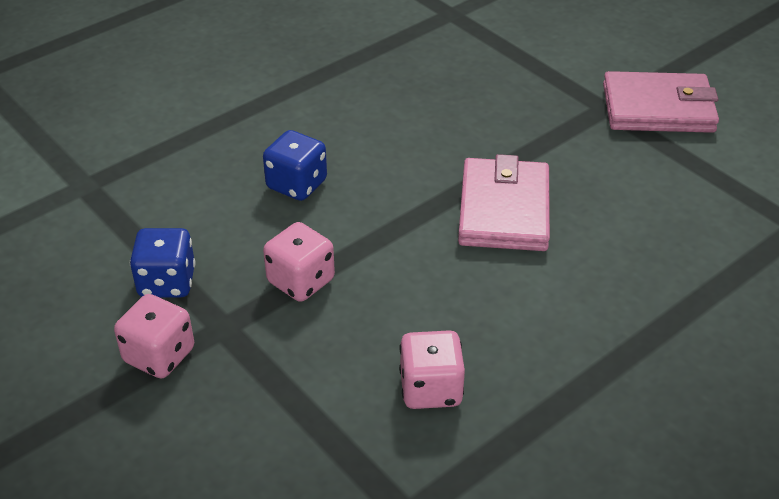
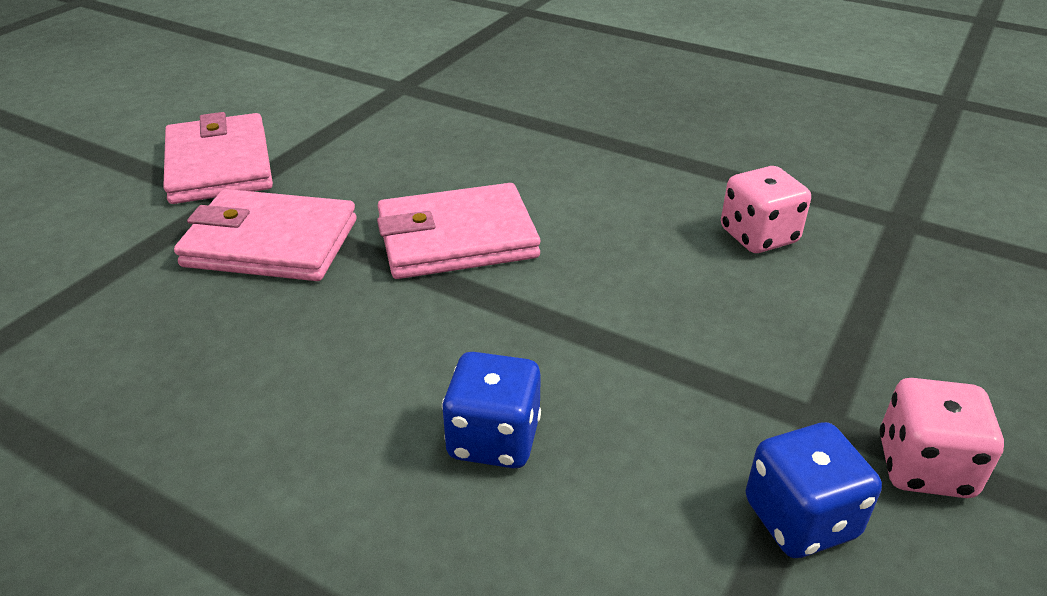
camera: 110 degrees left, 5 degrees down
(301, 281) = (687, 371): pink dice -> none
(534, 124) = (271, 243): none -> pink wallet

